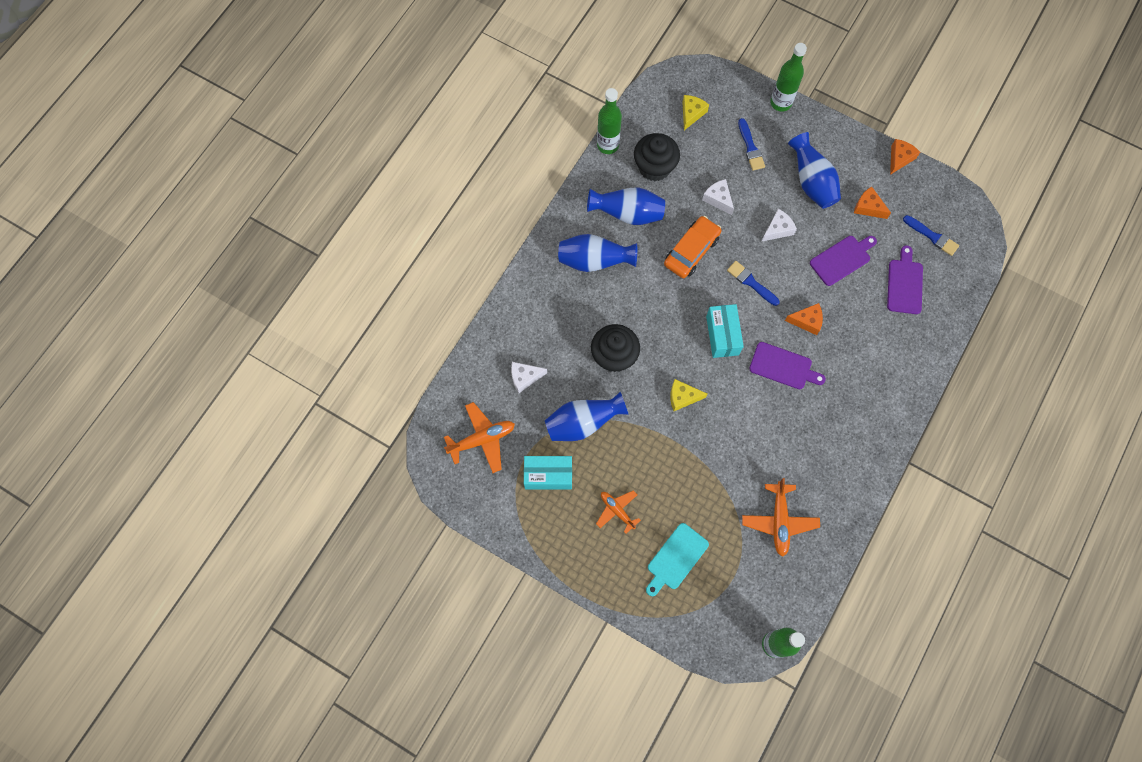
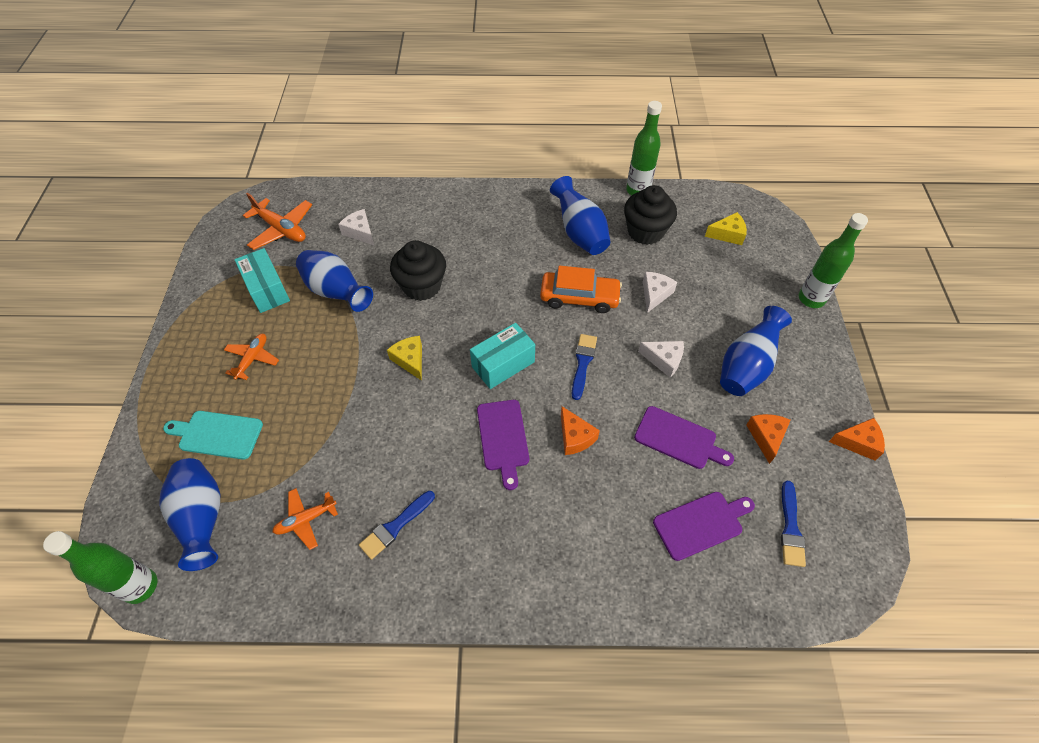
camera: 60 degrees right, 15 degrees down
(594, 261) = (512, 230): blue vase -> blue vase (203, 518)
(750, 147) = (736, 296): blue brush -> blue brush (395, 526)
(779, 521) = (306, 520): orange plane -> orange plane, size x0.66

